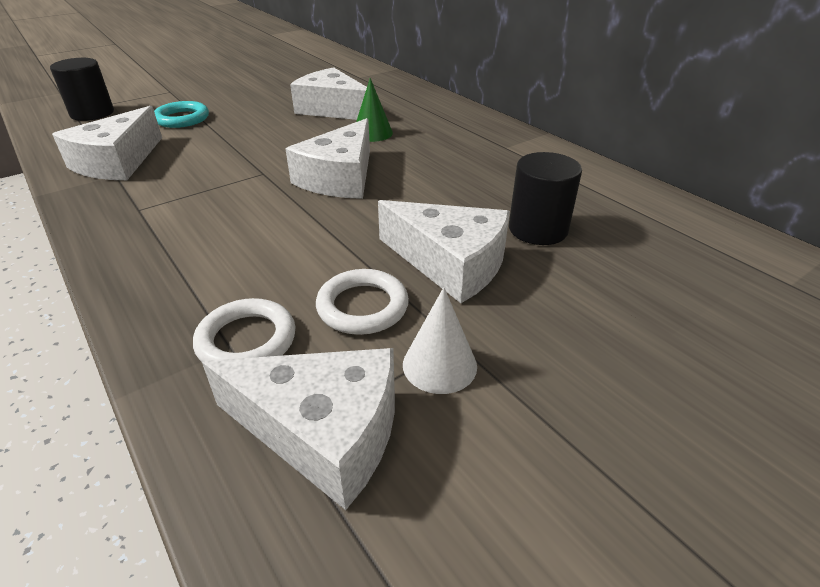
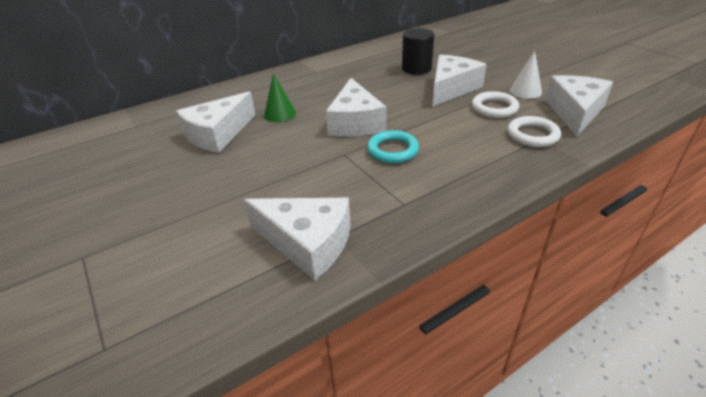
camera: 85 degrees left, 0 degrees up
(92, 113) = (132, 317): black cylinder -> none
(182, 119) = (198, 223): turquoise ring -> turquoise ring (392, 150)
(340, 177) = (355, 122): white cheese -> white cheese turned 60 degrees clockwise

